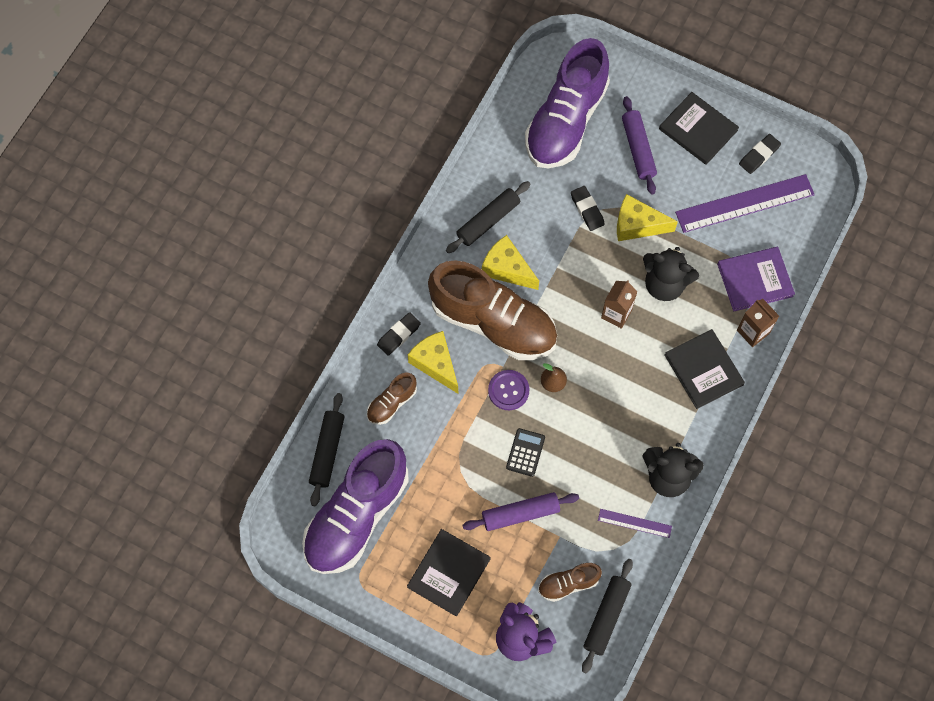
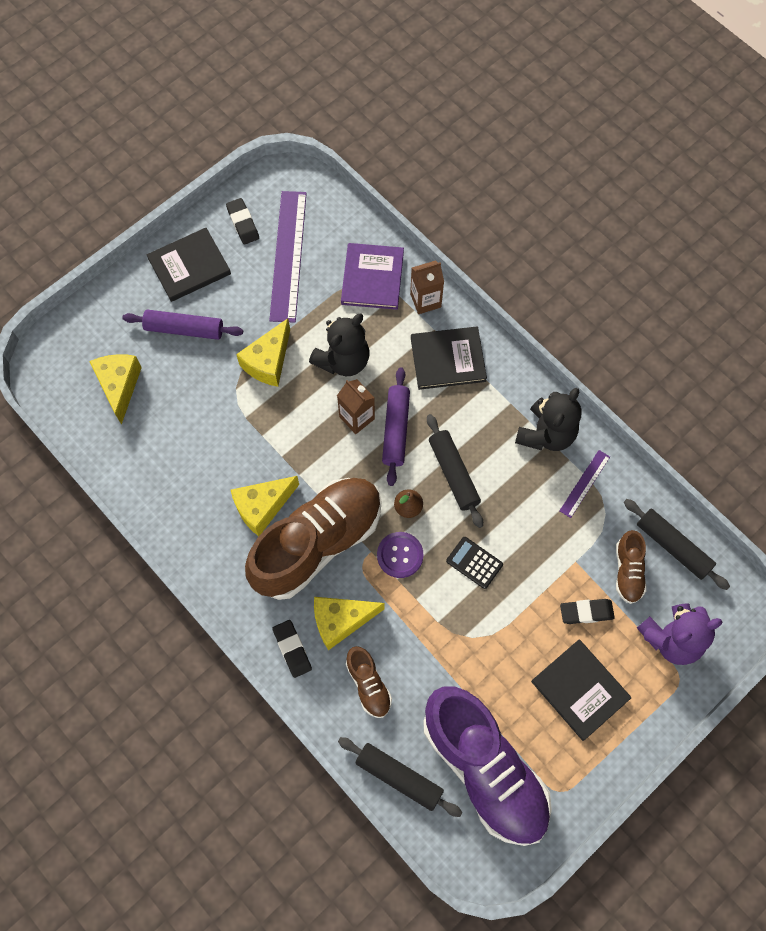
camera: 70 degrees left, 0 degrees up
(488, 220) = (198, 506): black rolling pin -> black rolling pin (453, 473)
(520, 513) = (539, 592): purple rolling pin -> purple rolling pin (395, 429)
(566, 121) = (119, 386): purple shoe -> yellow cheese
(587, 210) = (230, 403): black eraser -> black eraser (586, 612)

